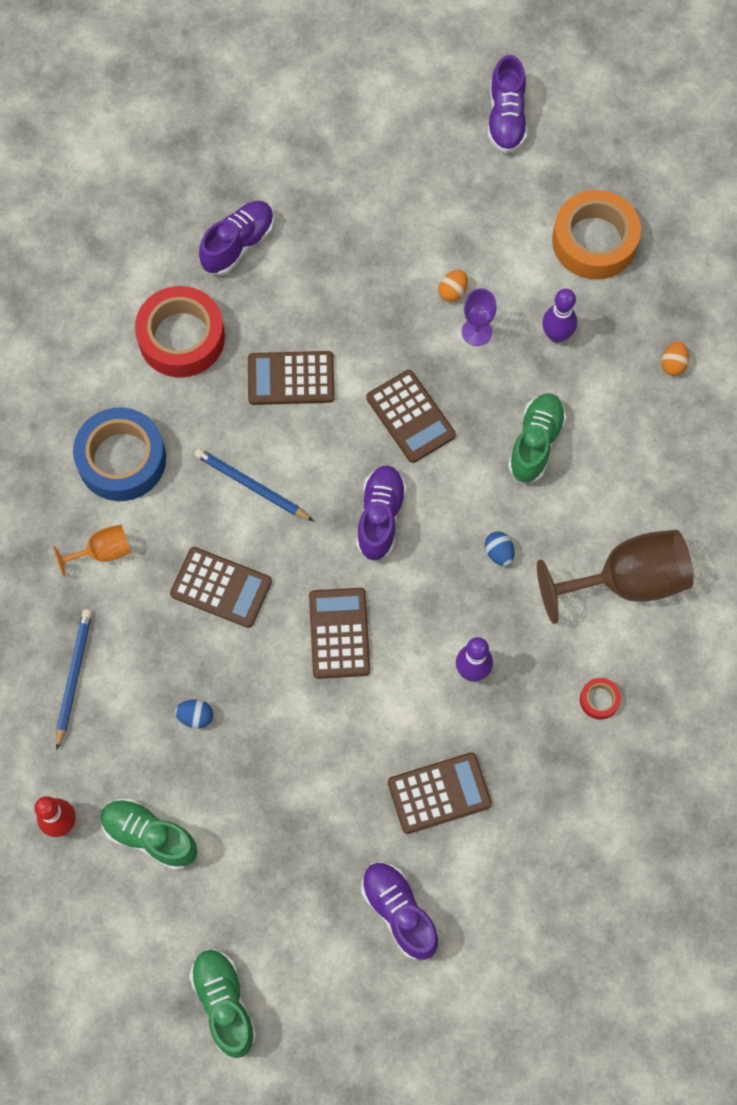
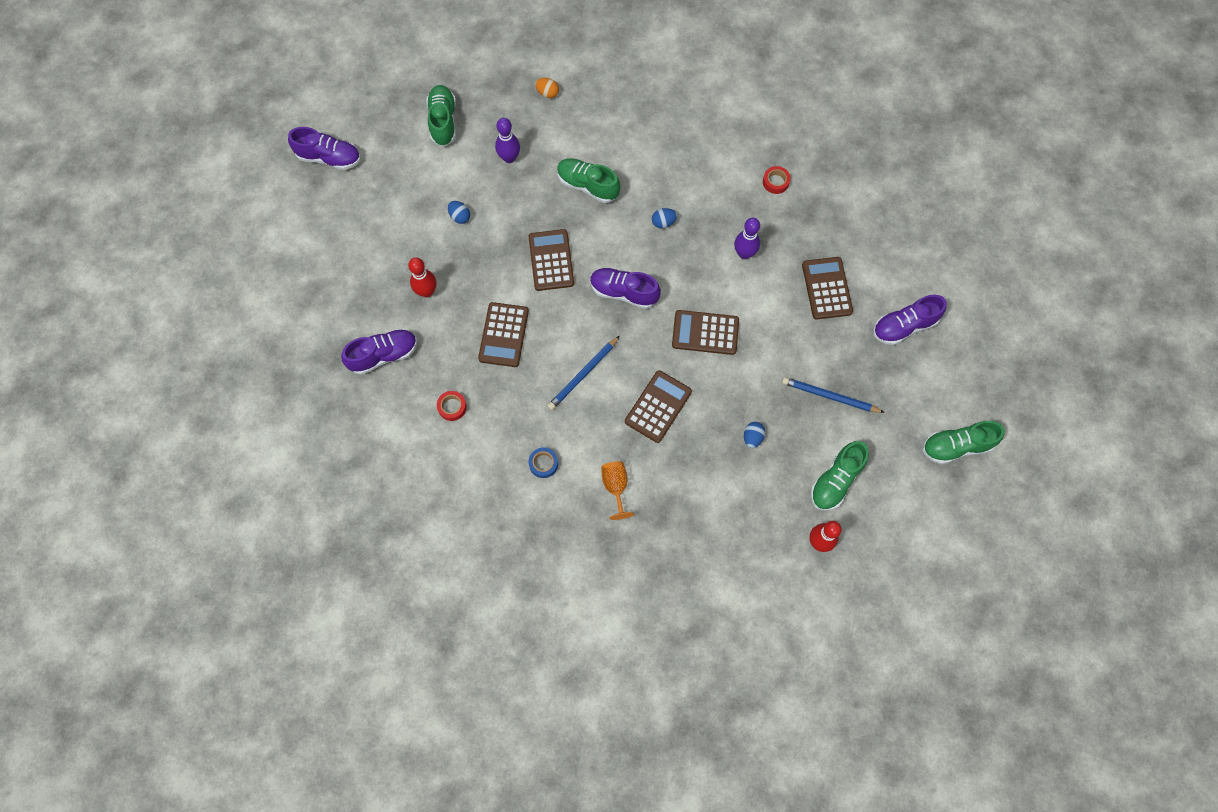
camera: 80 degrees left, 0 degrees up
(73, 677) = (710, 520): blue pencil -> blue pencil (830, 397)
(122, 459) = (543, 464): blue tape -> blue tape, size x0.43
(181, 337) = (452, 407): red tape -> red tape, size x0.43
(238, 244) = (384, 355): purple shoe -> purple shoe turned 105 degrees clockwise
(336, 275) = (427, 291): none -> red bowling pin
(410, 417) = (551, 260): brown calculator -> brown calculator turned 75 degrees counterclockwise
(452, 291) = (460, 217): orange egg -> blue egg
(476, 332) = (495, 207): purple goblet -> none
(594, 241) = (443, 121): orange tape -> green shoe
(626, 581) = (697, 150): brown goblet -> none

